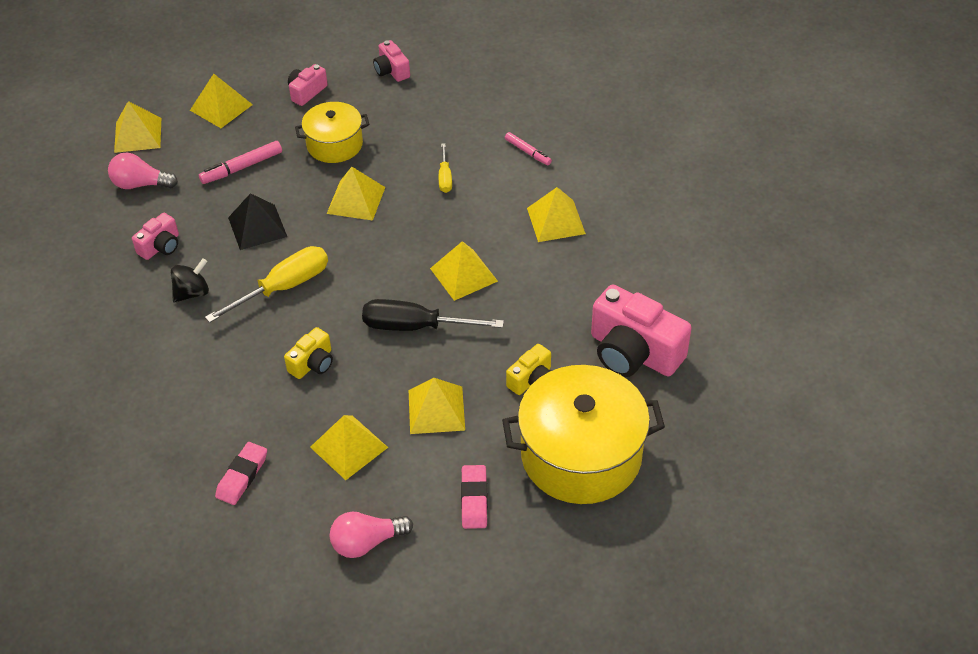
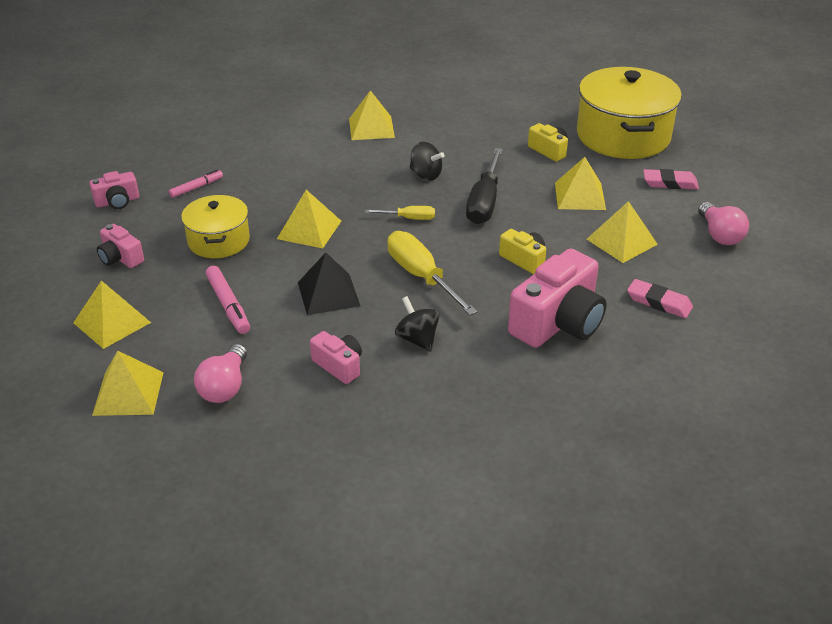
camera: 85 degrees left, 10 degrees down
(445, 177) = (296, 178): yellow screwdriver -> yellow screwdriver (409, 218)
(463, 274) = (426, 175): yellow pyramid -> black spinning top
(528, 152) = (279, 134): pink marker -> pink marker (196, 187)
(633, 352) = (523, 107): pink camera -> pink camera (558, 322)

